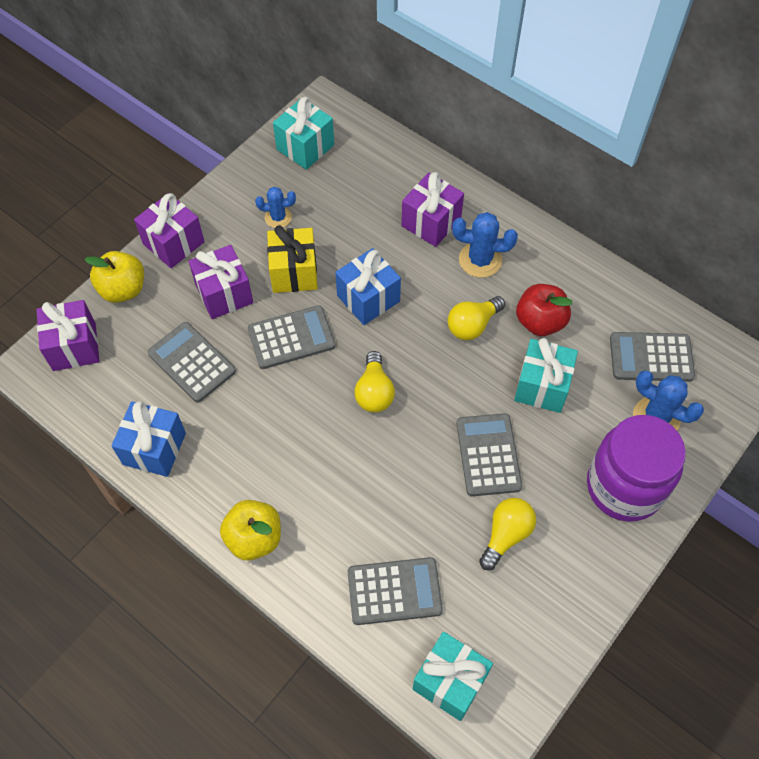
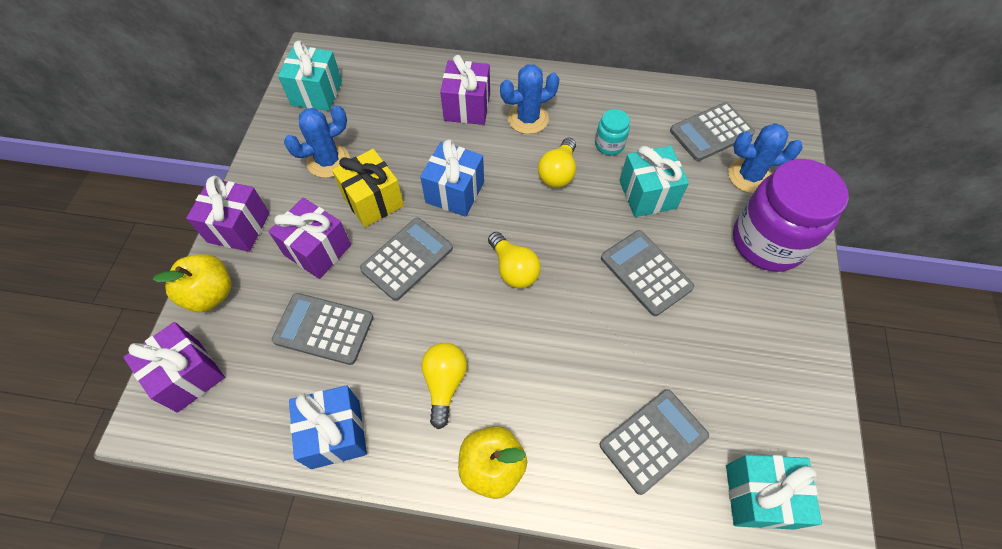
camera: 30 degrees left, 0 degrees up
(278, 217) = (328, 161): blue cactus -> blue cactus, size x1.55
(506, 535) = (708, 333): yellow light bulb -> yellow light bulb (444, 383)
(540, 322) = (609, 145): red apple -> turquoise jar

